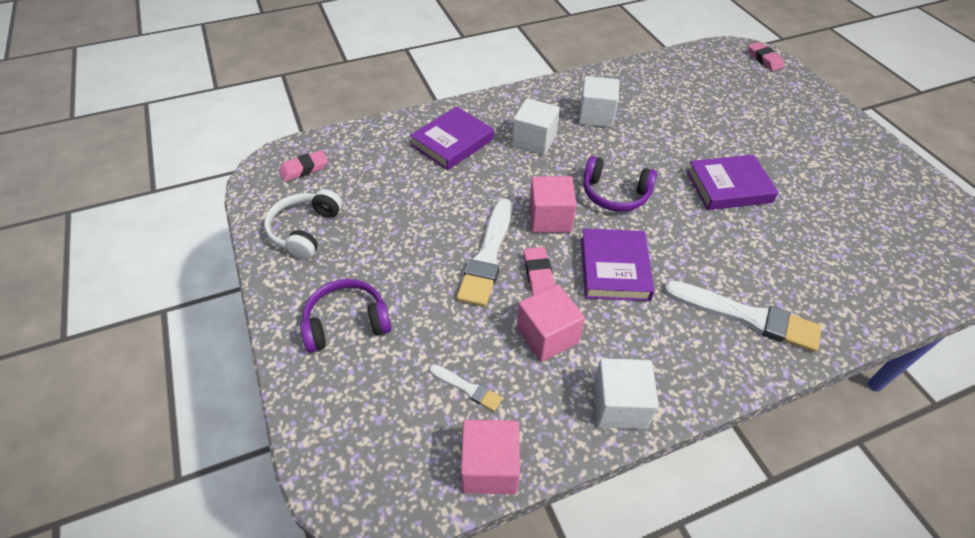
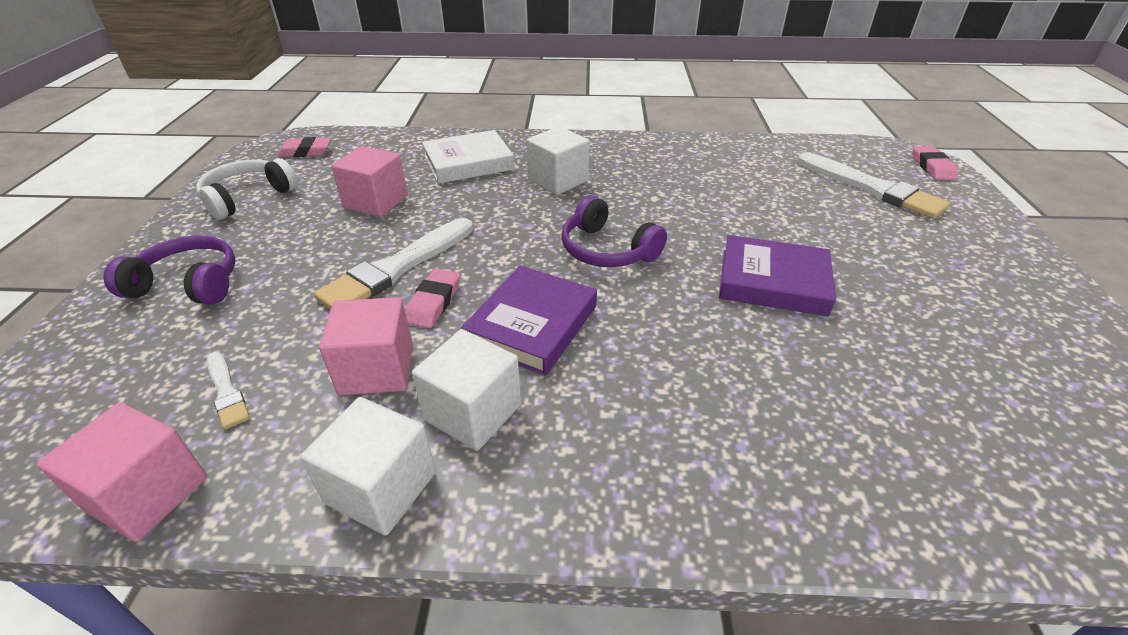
camera: 25 degrees right, 10 degrees down
(452, 142) = (468, 163): purple book -> white book
(550, 218) = (504, 253): pink cube -> pink cube (376, 202)
(596, 116) = (653, 174): white cube -> white cube (473, 412)
(746, 316) = (672, 443): white brush -> white brush (872, 188)

